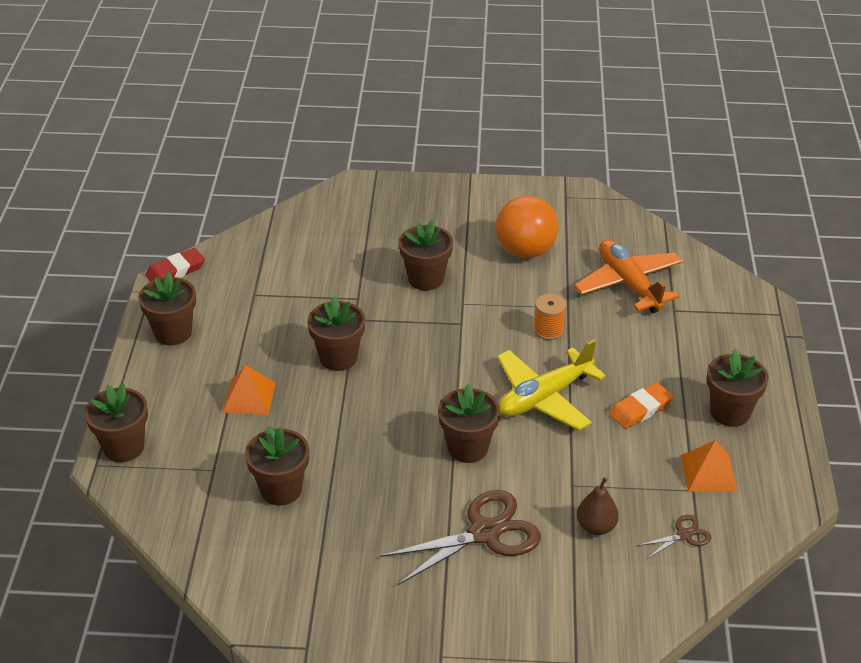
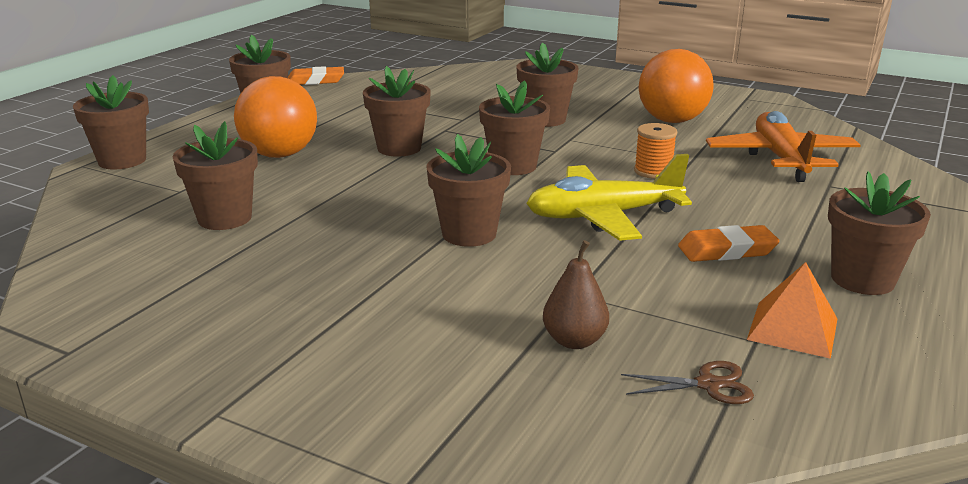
camera: 25 degrees right, 15 degrees down
(176, 271) = (315, 81): red eraser -> orange eraser
(249, 397) = (280, 155): orange pyramid -> orange ball
(444, 355) = (513, 166): none -> brown flower pot
(484, 533) = (413, 308): brown scissors -> none

